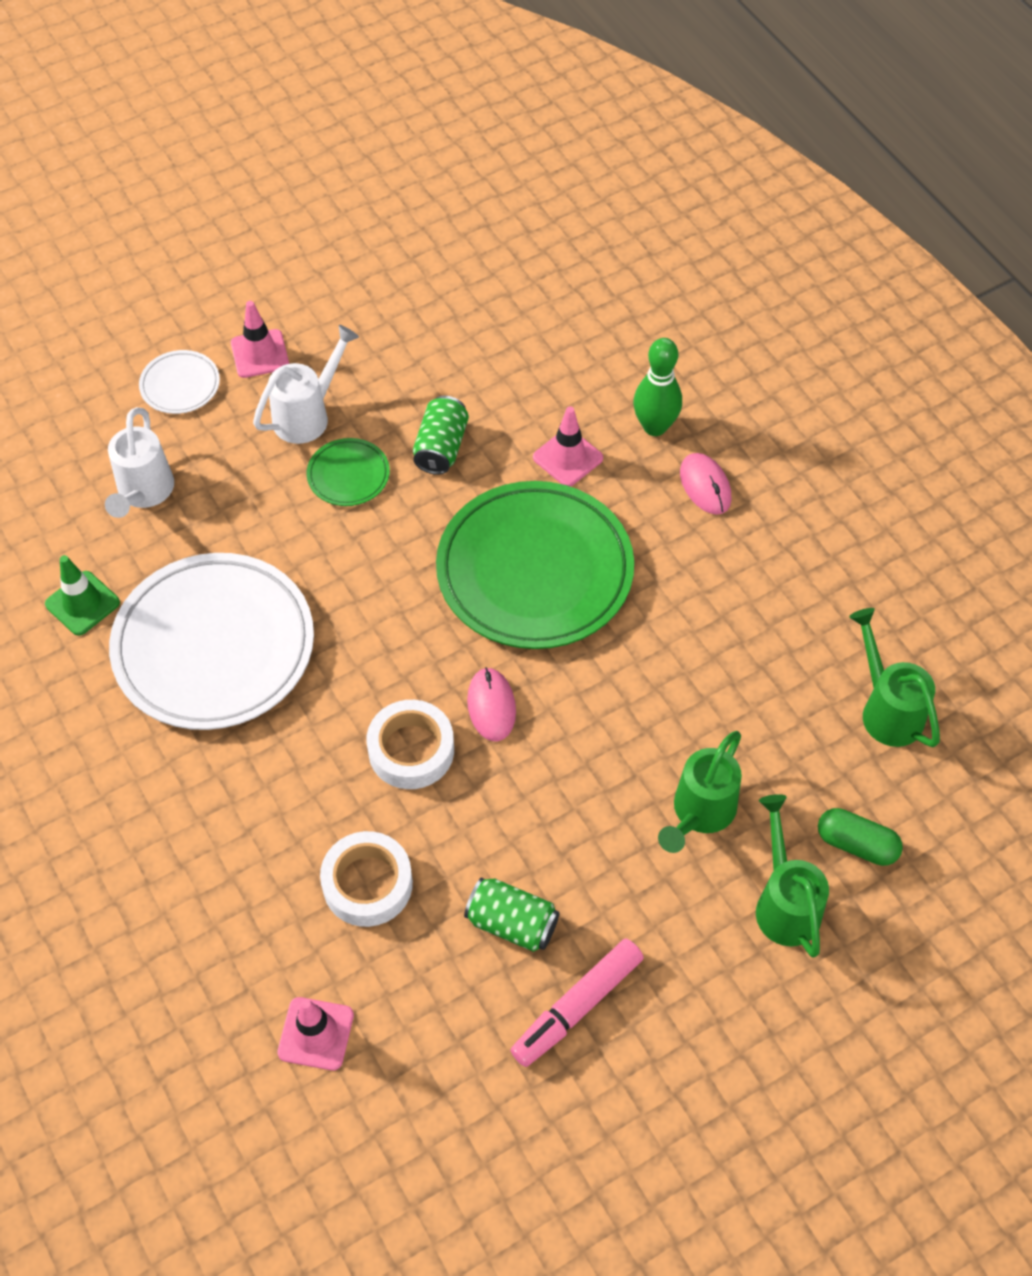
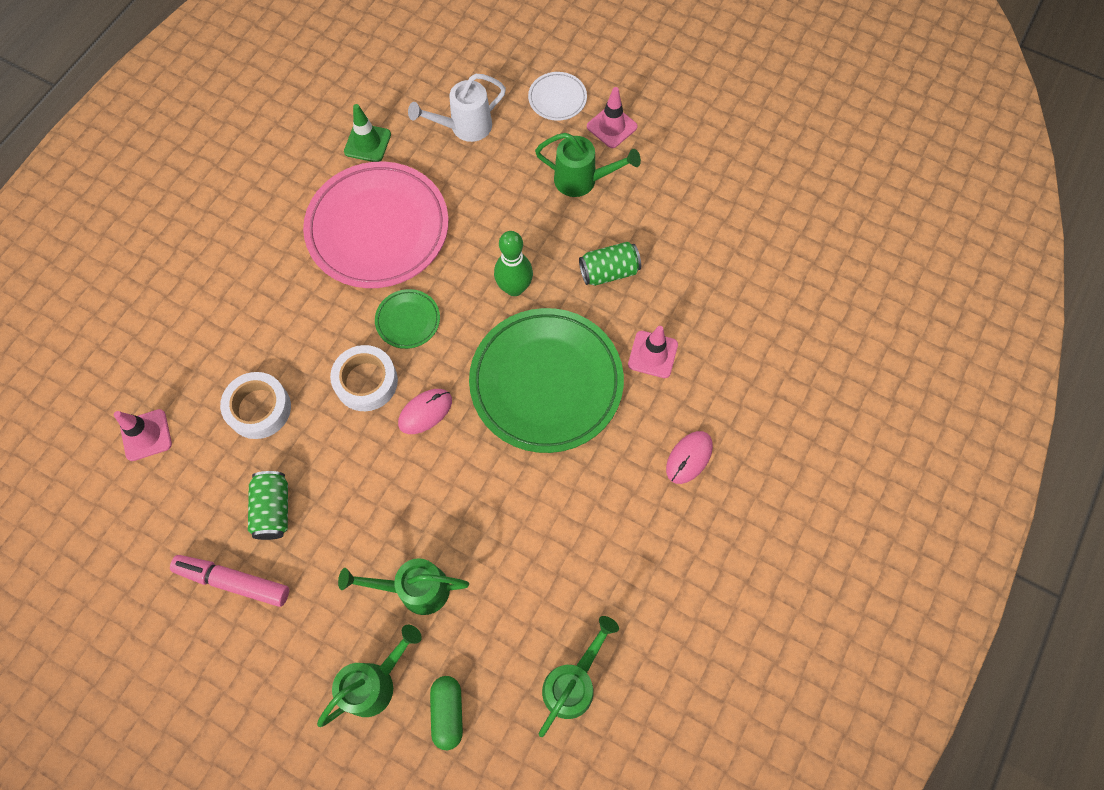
camera: 60 degrees right, 10 degrees up
(214, 646) = (378, 229): white plate -> pink plate
(307, 415) = (582, 180): white watering can -> green watering can
(348, 475) = (551, 230): green plate -> green plate (408, 320)
(655, 426) = (718, 397): green bowling pin -> green bowling pin (514, 288)

